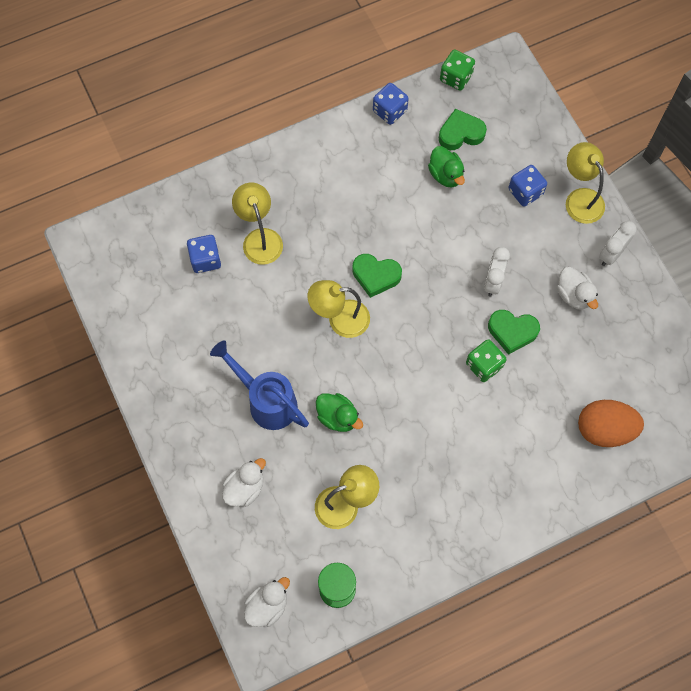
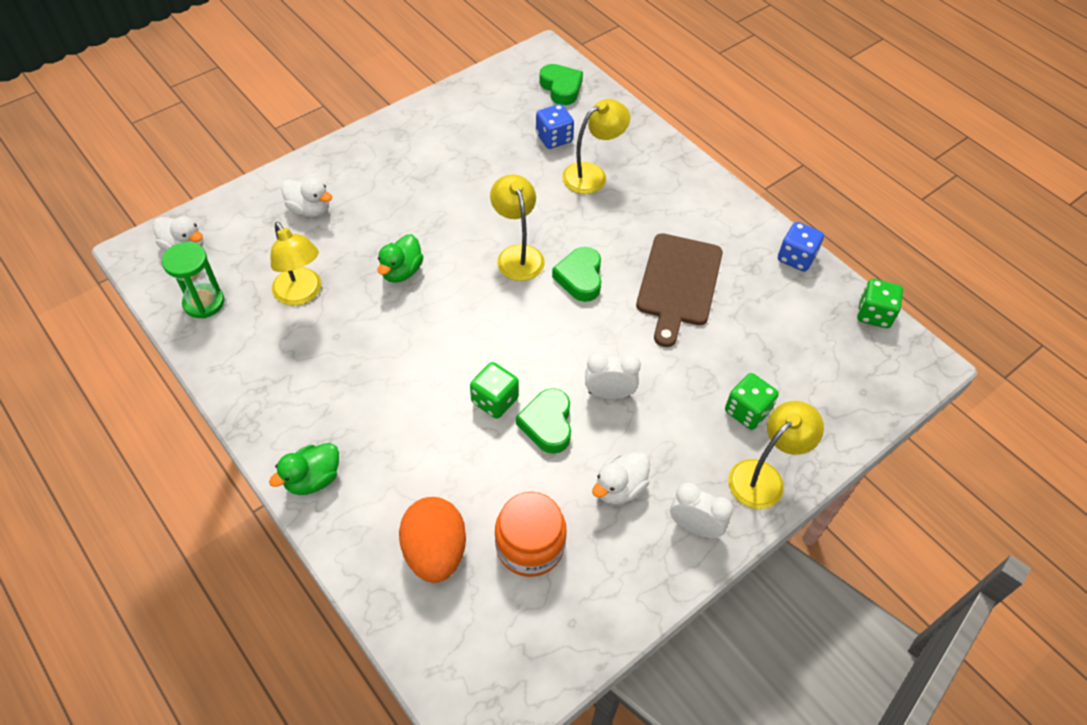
camera: 75 degrees right, 15 degrees down
(266, 400) = (409, 210): blue watering can -> none
(397, 204) = (678, 284): none -> brown cutting board
(446, 175) = (736, 324): green duck -> green duck (313, 479)
(460, 133) = (799, 330): green heart -> green heart (561, 88)
(525, 192) = (747, 411): blue dice -> green dice
(609, 365) = (530, 546): none -> orange jar

